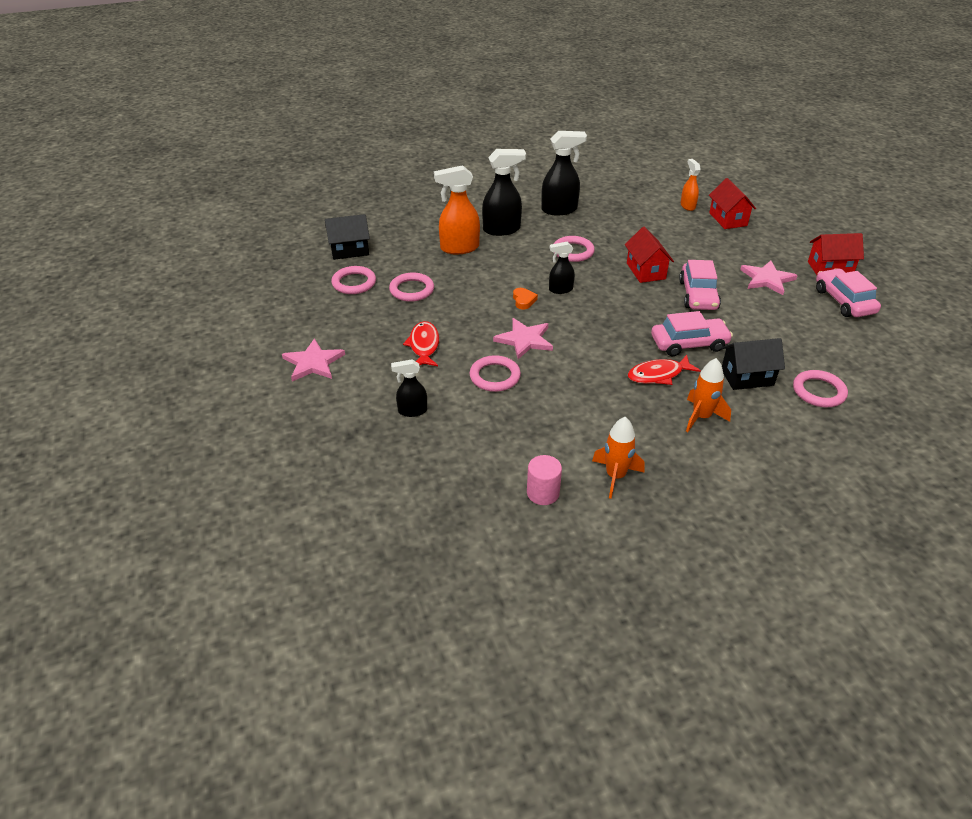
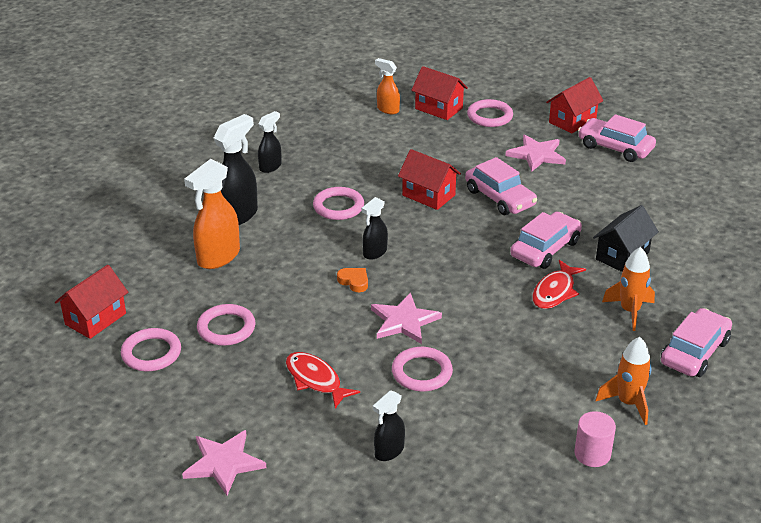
camera: 40 degrees left, 5 degrees down
(349, 250) = (95, 319): black house -> red house
(559, 210) = (270, 167): black spray bottle -> black spray bottle, size x0.58
(718, 472) = (694, 352): none -> pink car
(818, 391) = (684, 240): pink ring -> pink ring (489, 116)

